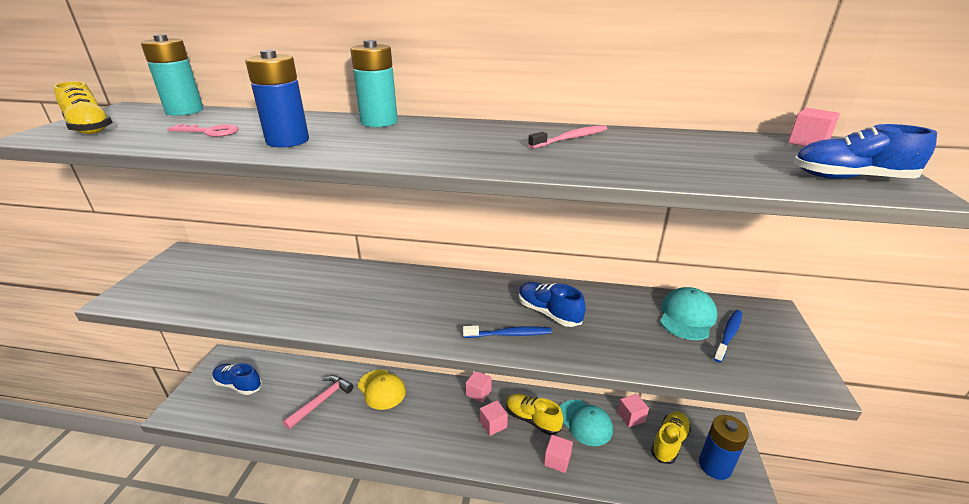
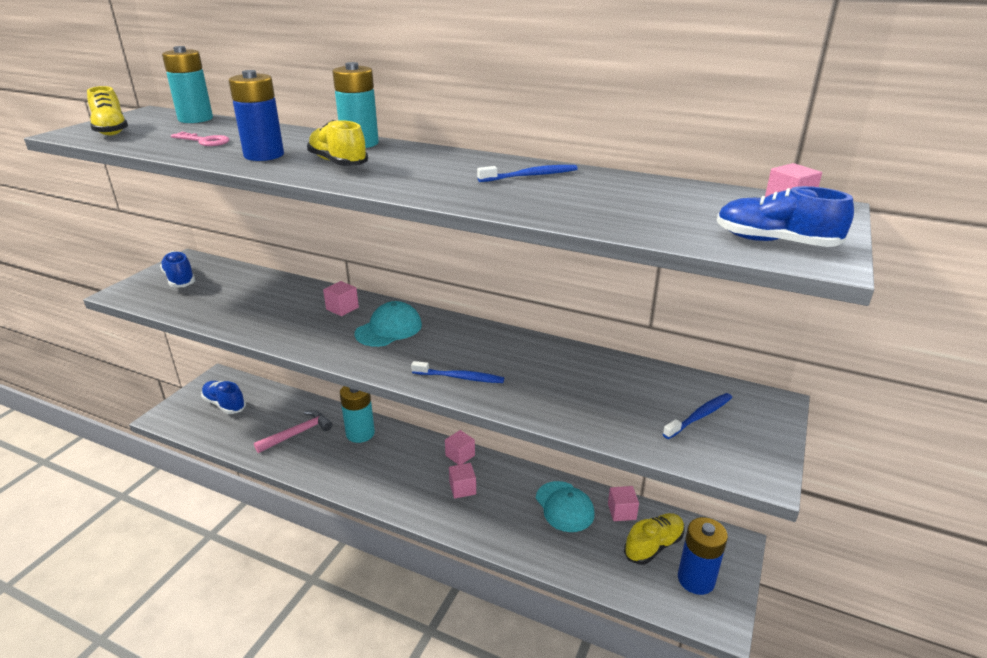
camera: 15 degrees right, 0 degrees up
(381, 389) = (360, 433): yellow cap -> turquoise battery
(532, 419) = (507, 492): yellow shoe -> yellow shoe (338, 163)
(548, 313) = (513, 364): blue shoe -> blue shoe (180, 279)
(557, 460) = (516, 536): pink cube -> pink cube (342, 308)
(570, 138) = (530, 176): pink toothbrush -> blue toothbrush
(687, 317) = (665, 392): turquoise cap -> turquoise cap (389, 329)

